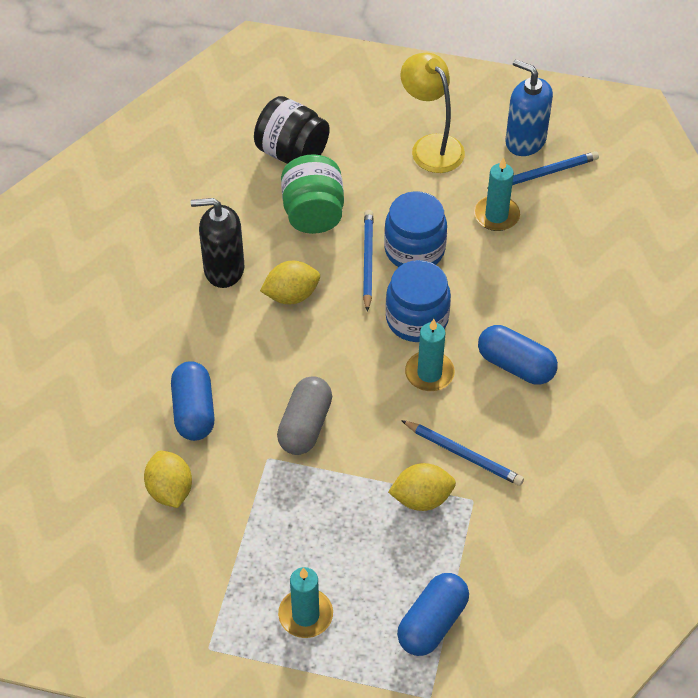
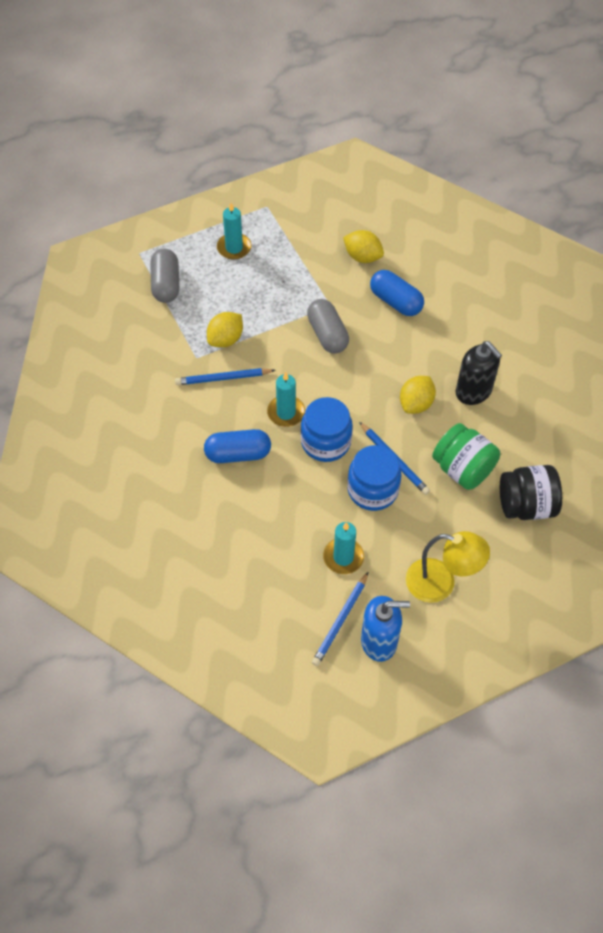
camera: 140 degrees right, 5 degrees up
(223, 269) = (473, 391): black soap dispenser -> black soap dispenser turned 90 degrees clockwise
(432, 623) = (166, 284): blue capsule -> grey capsule

